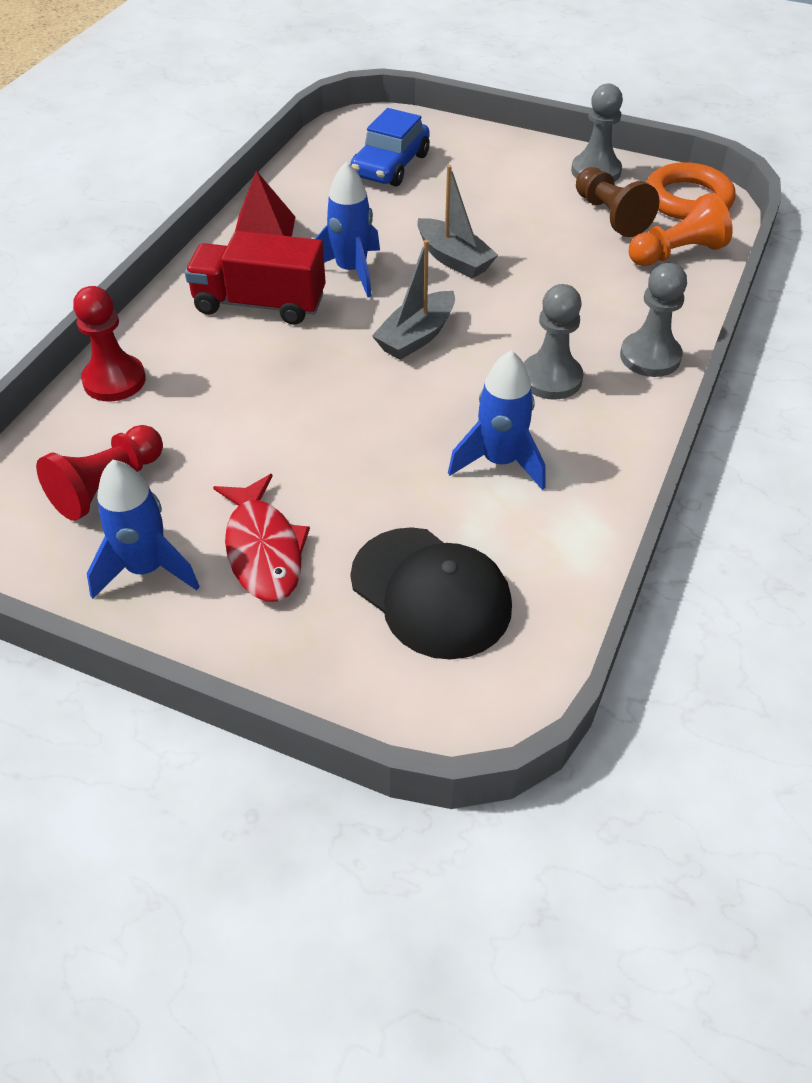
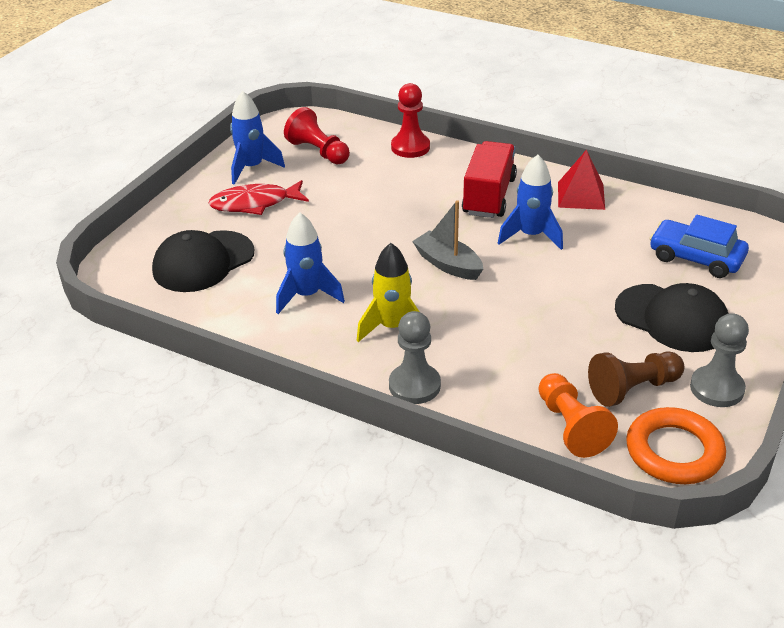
camera: 95 degrees right, 10 degrees down
(454, 259) = (551, 287): grey boat -> none
(496, 187) = (672, 318): none -> black cap
(551, 378) = (392, 327): grey pawn -> yellow rocket

